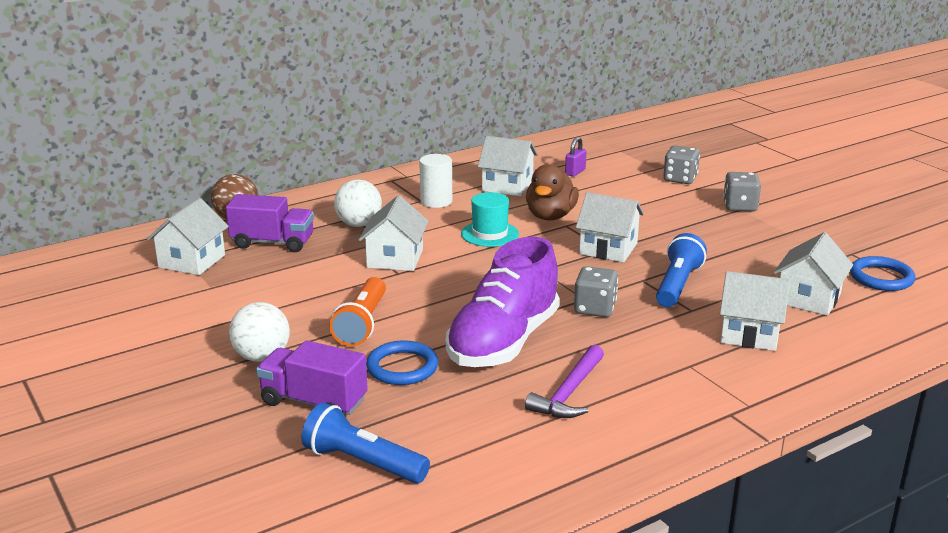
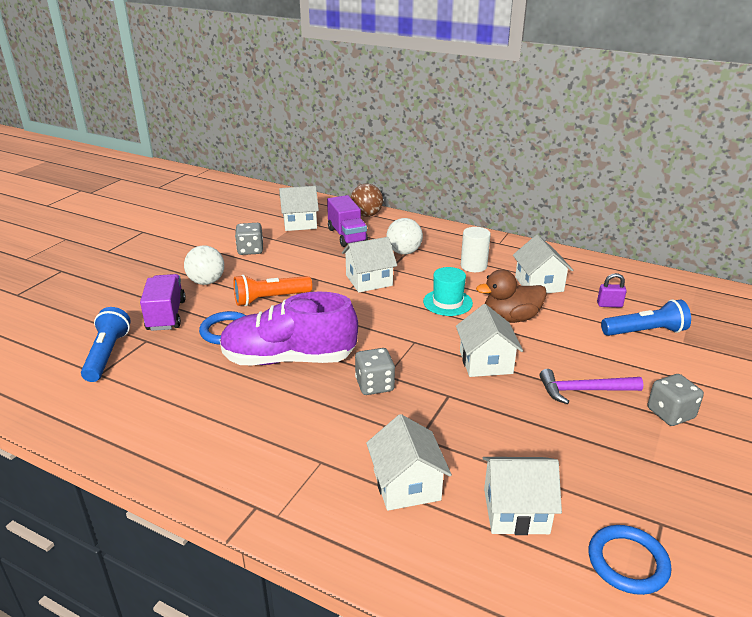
camera: 60 degrees right, 5 degrees up
(568, 393) = (236, 410): purple hammer -> purple hammer (583, 390)
(677, 285) = (458, 417): blue flashlight -> blue flashlight (645, 332)
(680, 179) = (679, 361): grey dice -> grey dice (250, 250)

